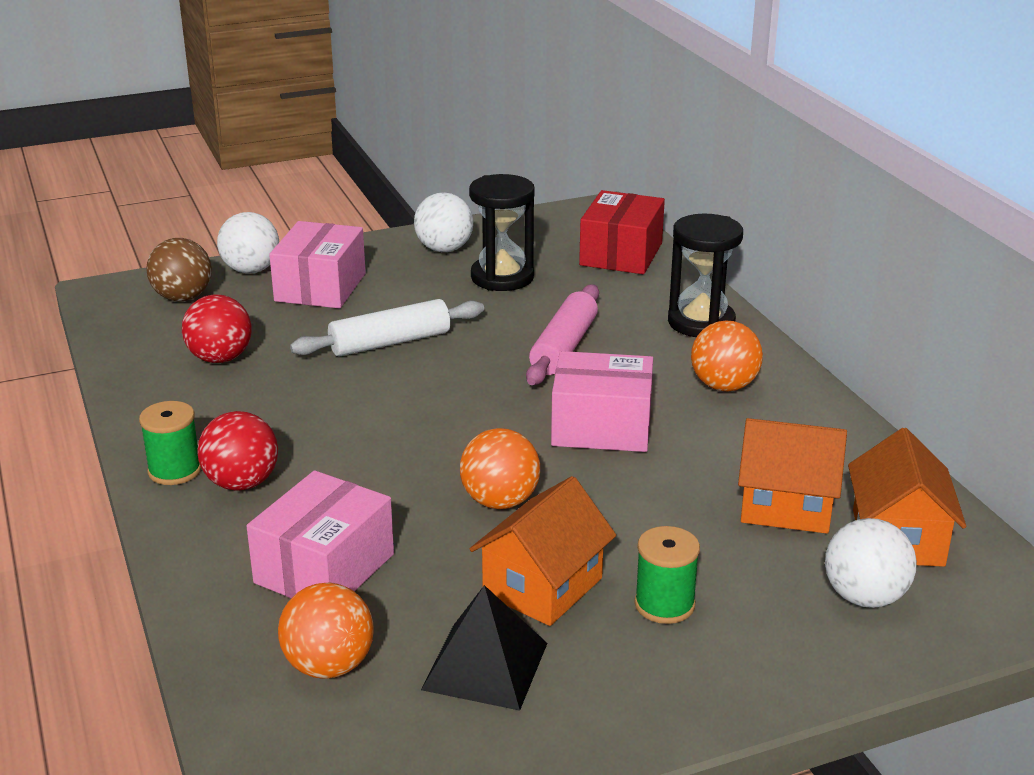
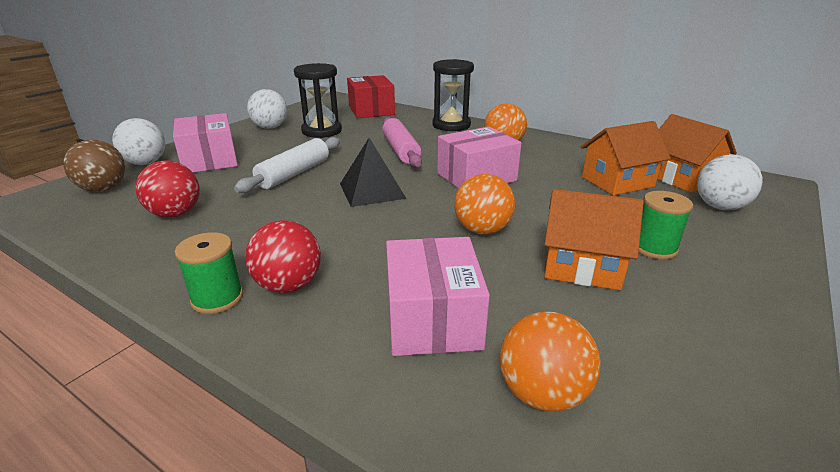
camera: 35 degrees left, 0 degrees up
(485, 666) = (635, 333): black pyramid -> black pyramid (372, 191)
(543, 586) = (582, 266): orange house -> orange house turned 75 degrees counterclockwise

